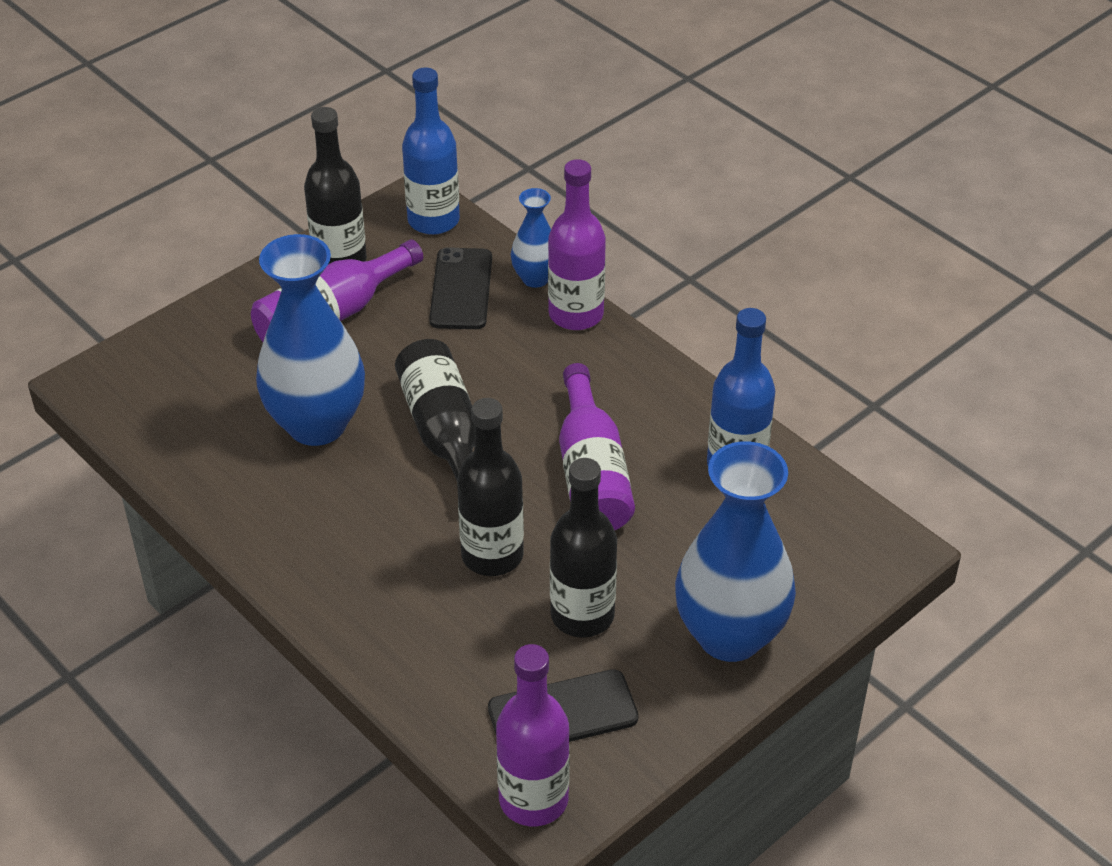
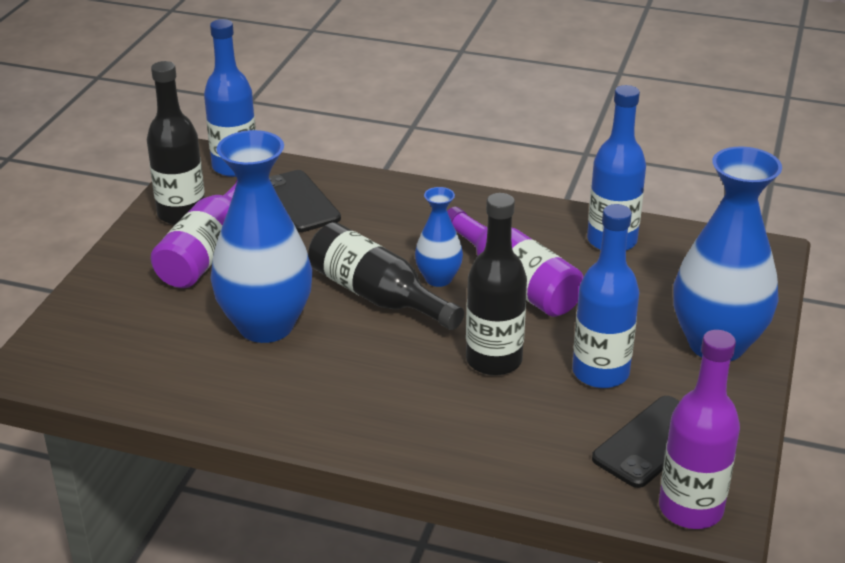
camera: 30 degrees left, 10 degrees down
(535, 278) = (351, 178): blue vase -> blue vase (438, 279)
(576, 314) = (404, 190): purple bottle -> none
(582, 615) = (600, 372): black bottle -> blue bottle

